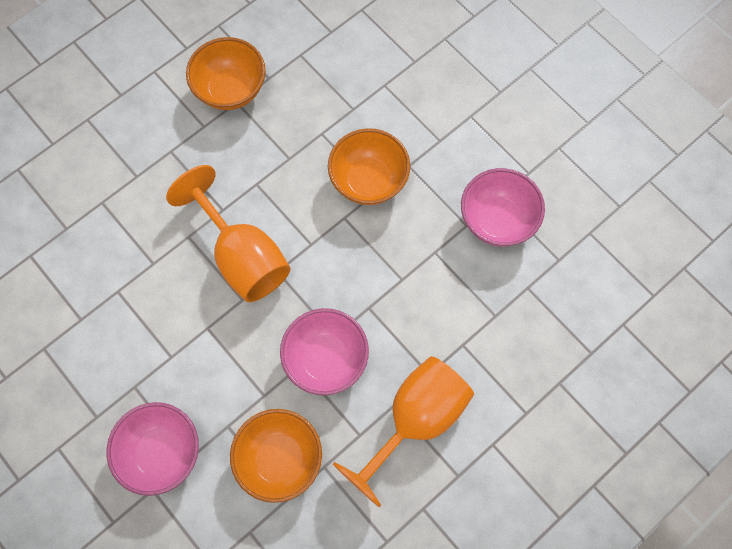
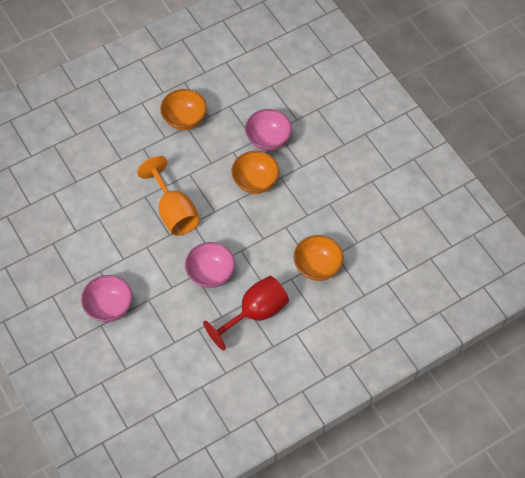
camera: 10 degrees right, 10 degrees down
(279, 459) = (174, 321): orange bowl -> orange bowl (317, 267)
(415, 419) = (255, 313): orange goblet -> red goblet
(497, 220) = (326, 215): pink bowl -> pink bowl (268, 139)

